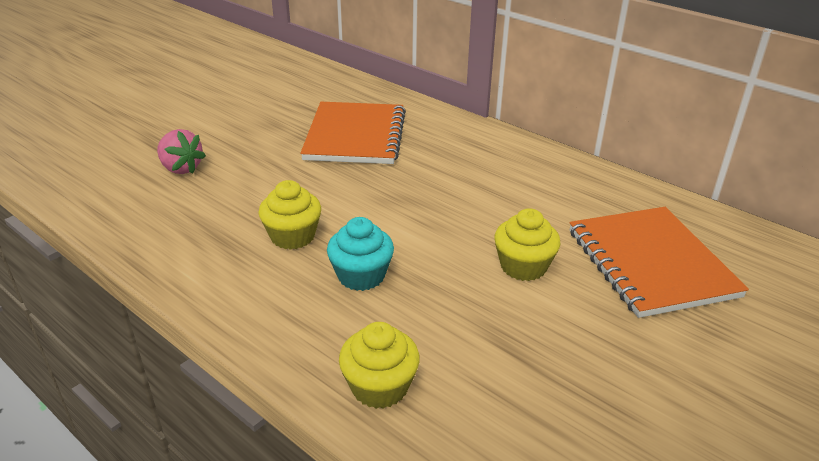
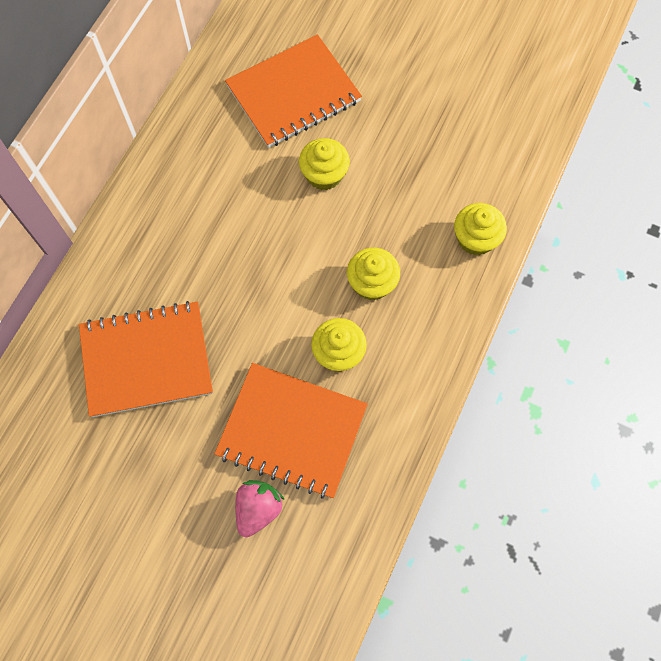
camera: 105 degrees left, 35 degrees up
(234, 195) = (292, 431): none -> orange notebook
(361, 276) = (372, 283): turquoise cupcake -> yellow cupcake

